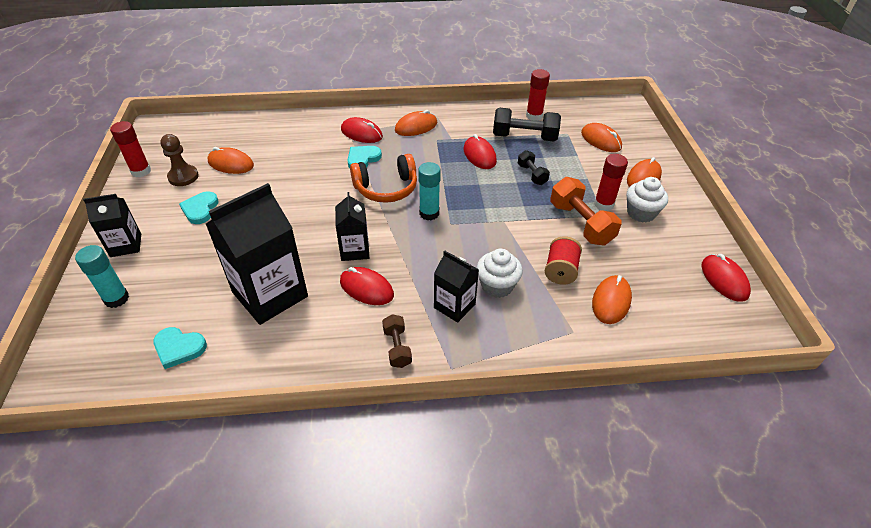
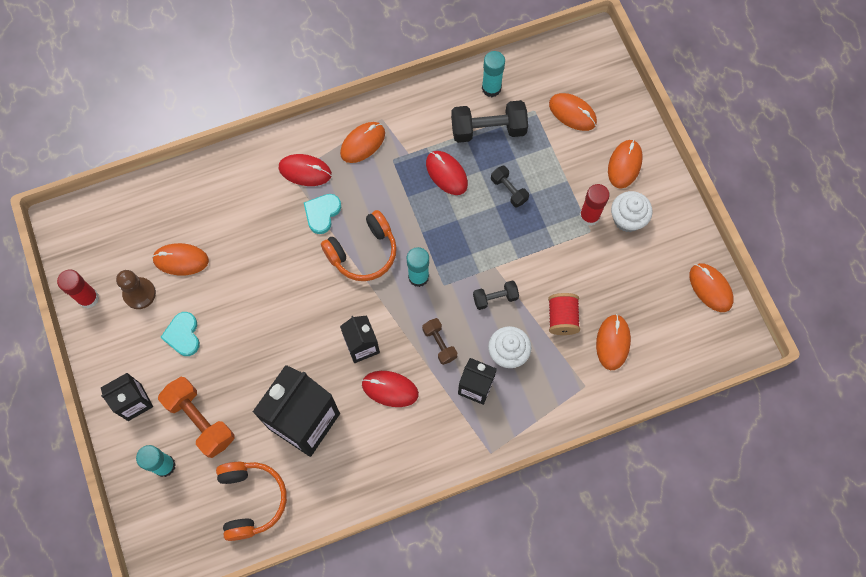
camera: 15 degrees left, 25 degrees up
(179, 348) = (251, 500): turquoise heart -> orange headphones
(397, 347) = (439, 445): brown dumbbell -> brown dumbbell (439, 344)
(497, 242) = (495, 298): none -> black dumbbell
(534, 116) = (491, 88): red glue stick -> turquoise glue stick
(580, 223) = (571, 250): orange dumbbell -> orange dumbbell (200, 420)
(724, 280) = (710, 288): red mouse -> orange mouse

